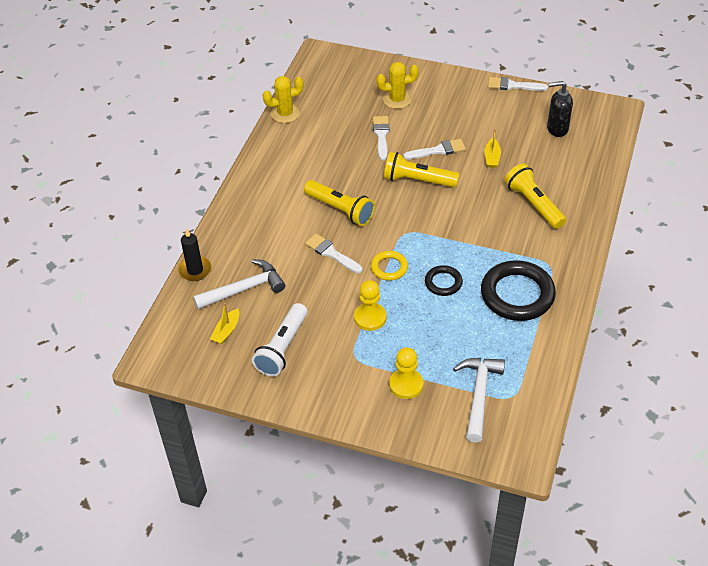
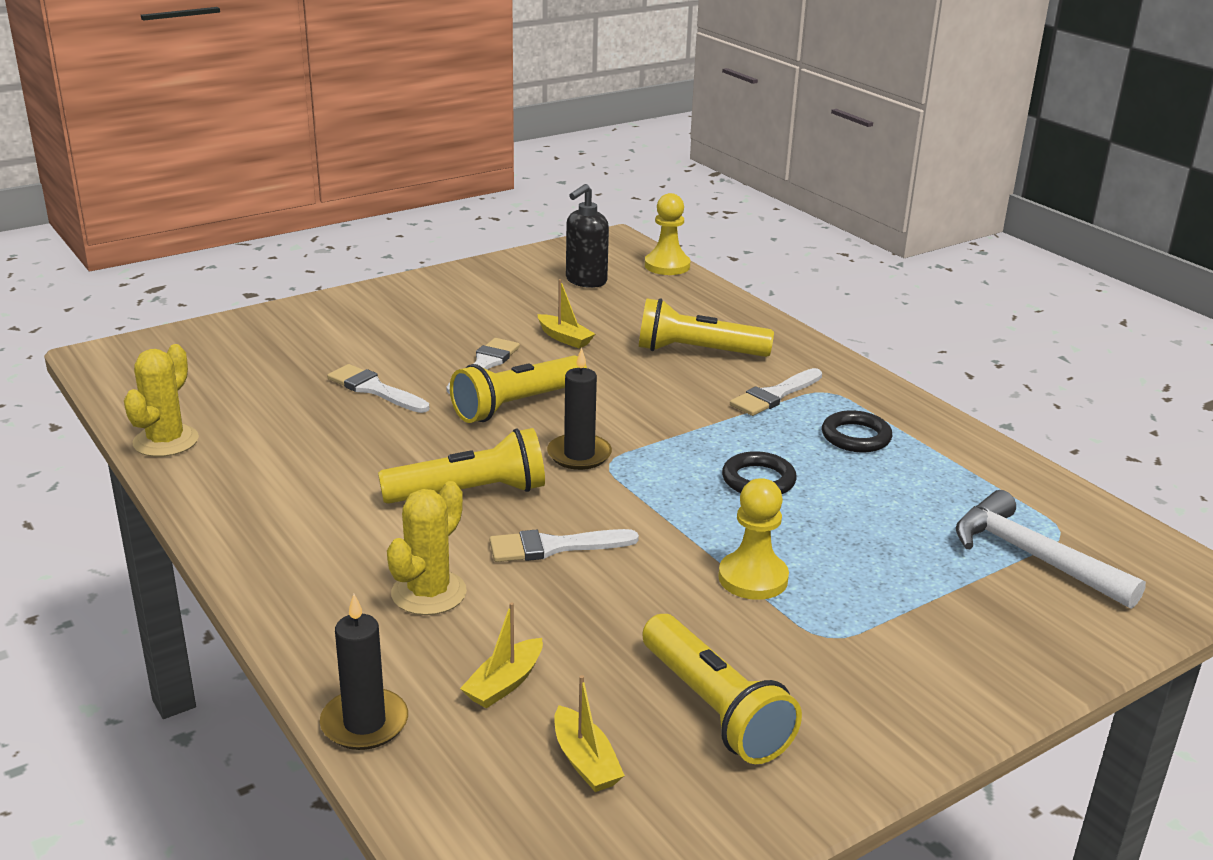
camera: 55 degrees left, 20 degrees down
(244, 289) = (504, 683): white hammer -> yellow boat
(282, 348) = (714, 709): white flashlight -> yellow flashlight
(389, 267) = (663, 510): yellow ring -> none
(397, 99) = (327, 346): yellow cactus -> yellow cactus (429, 593)
(401, 221) = (579, 455): none -> black candle
(406, 385) = (946, 613): yellow pawn -> yellow pawn (667, 266)
(513, 85) = (458, 270): white brush -> white brush (774, 395)
(517, 294) = (856, 437): black ring -> black ring, size x0.52

